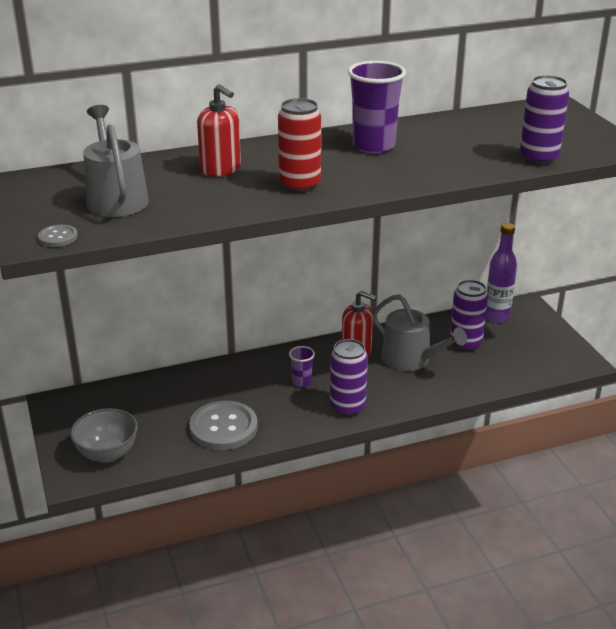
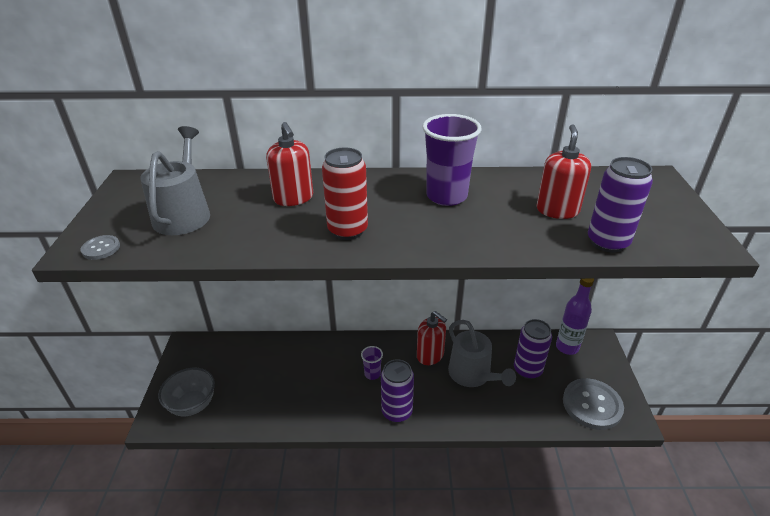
camera: 20 degrees right, 5 degrees up
(223, 427) = (289, 404): grey button -> grey button (592, 405)
(483, 142) = (557, 210): none -> red soap dispenser

